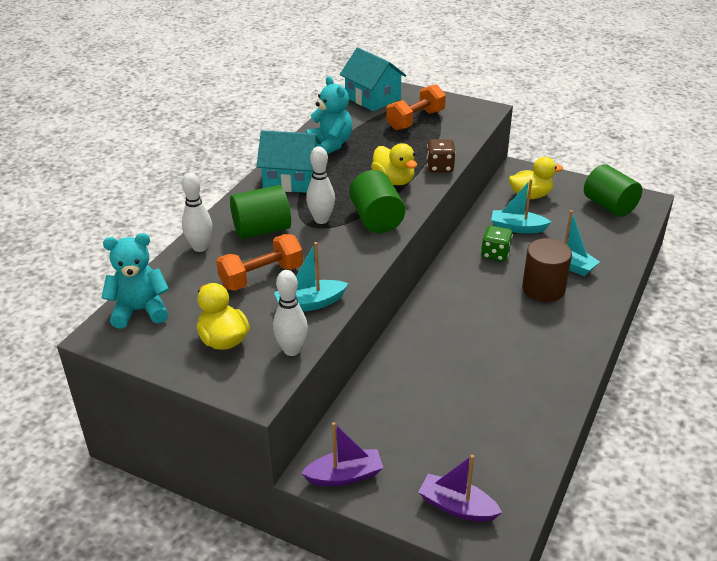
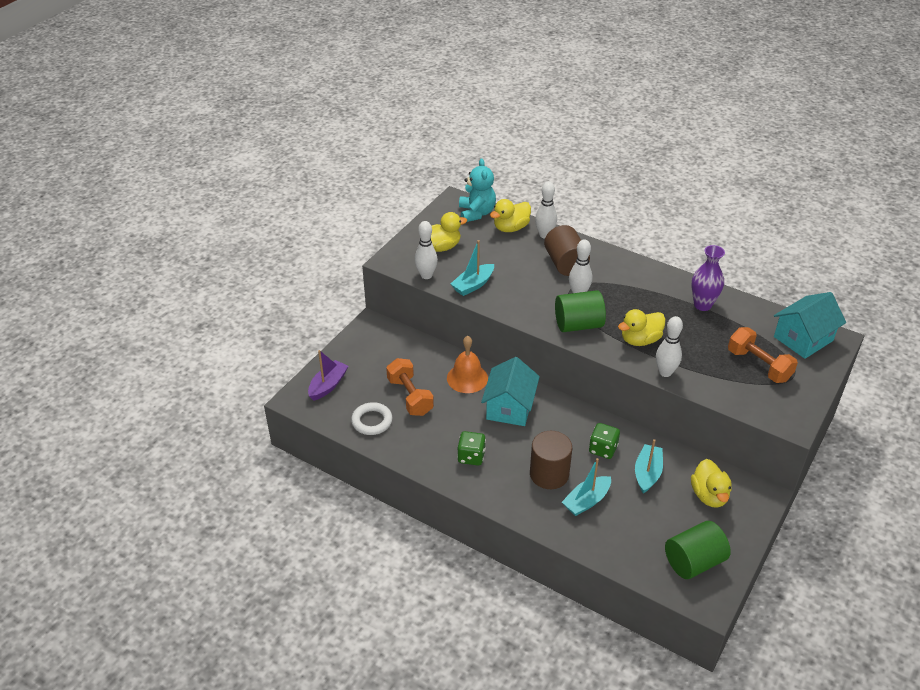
camera: 95 degrees right, 5 degrees up
(181, 276) = (511, 228): none -> yellow duck
(261, 276) = (507, 263): orange dumbbell -> orange dumbbell (410, 396)
(262, 230) = (565, 264): green cylinder -> brown cylinder
(291, 179) = (639, 280): turquoise house -> turquoise house (509, 407)
(310, 303) = (473, 285): turquoise boat -> turquoise boat turned 120 degrees counterclockwise
(330, 144) = (702, 305): turquoise teddy bear -> purple vase
(344, 475) = (365, 337): purple boat -> none
(411, 360) = (467, 378): none -> orange bell
(440, 167) = (665, 372): brown dice -> white bowling pin
(513, 446) = (372, 421): none -> white ring
(540, 348) = (471, 456): none -> green dice

